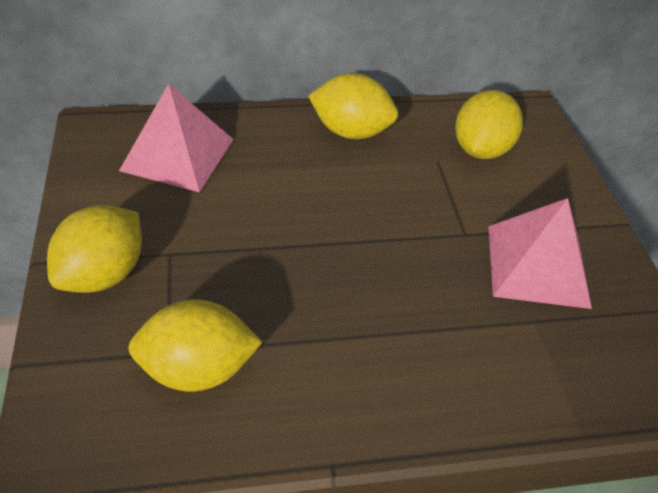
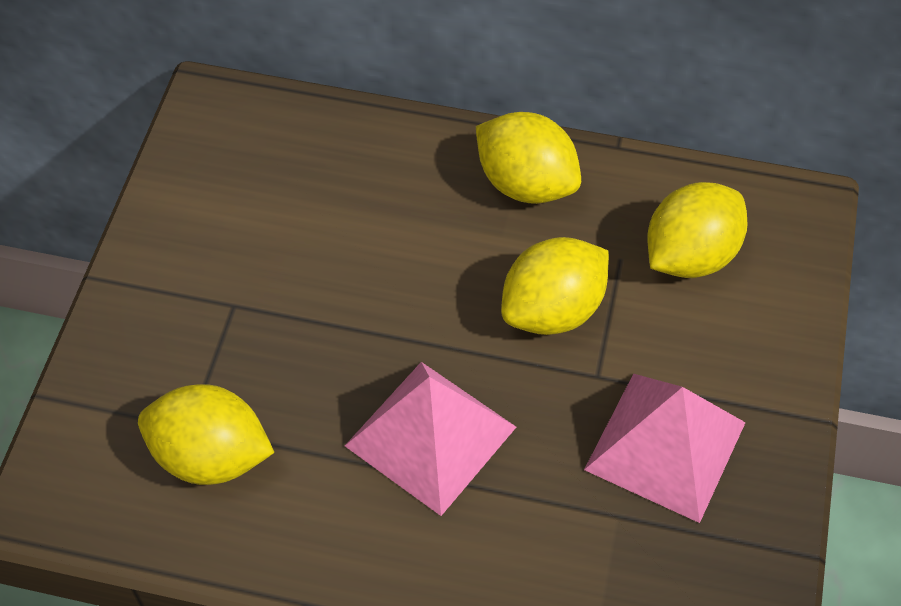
camera: 25 degrees right, 10 degrees up
(103, 274) = (154, 312): yellow lemon -> yellow lemon (552, 310)
(177, 154) = (292, 167): pink pyramid -> pink pyramid (430, 436)

